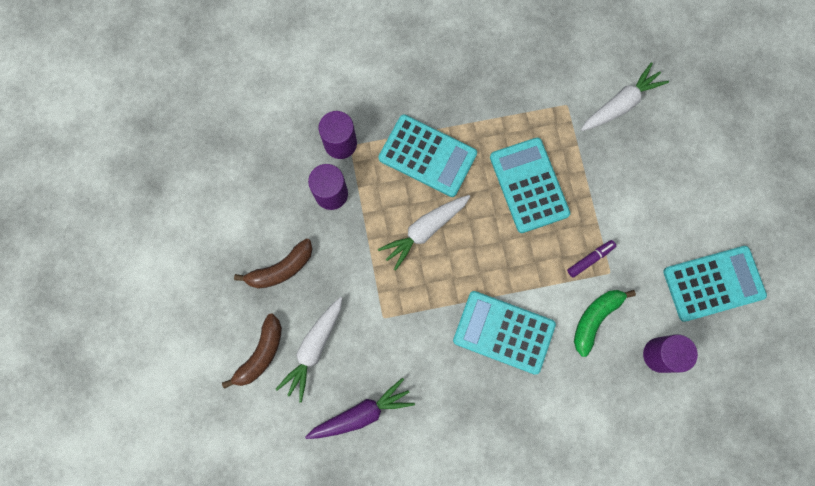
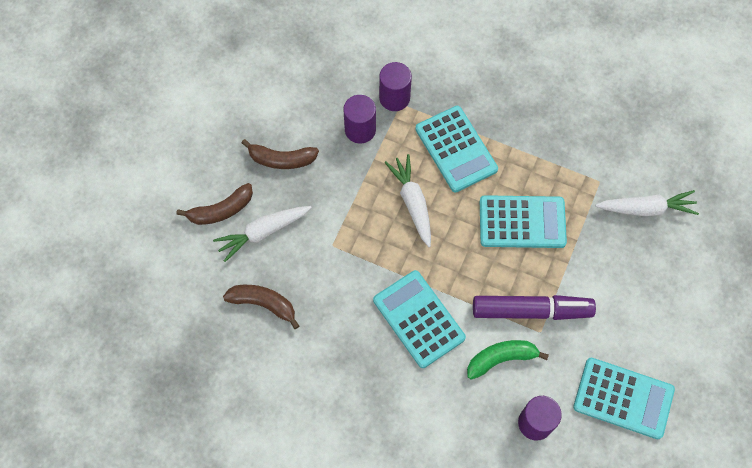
camera: 35 degrees right, 10 degrees down
(362, 413) = (263, 304): purple carrot -> brown banana
(424, 230) = (412, 202): white carrot -> white carrot turned 75 degrees clockwise
(529, 185) = (522, 222): turquoise calculator -> turquoise calculator turned 75 degrees clockwise
(590, 259) = (531, 310): purple marker -> purple marker, size x2.20

